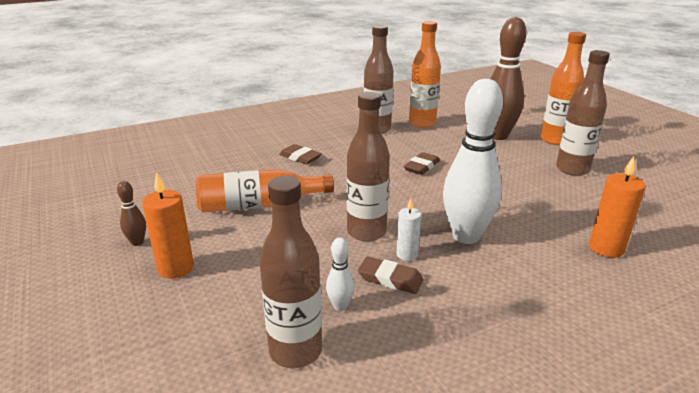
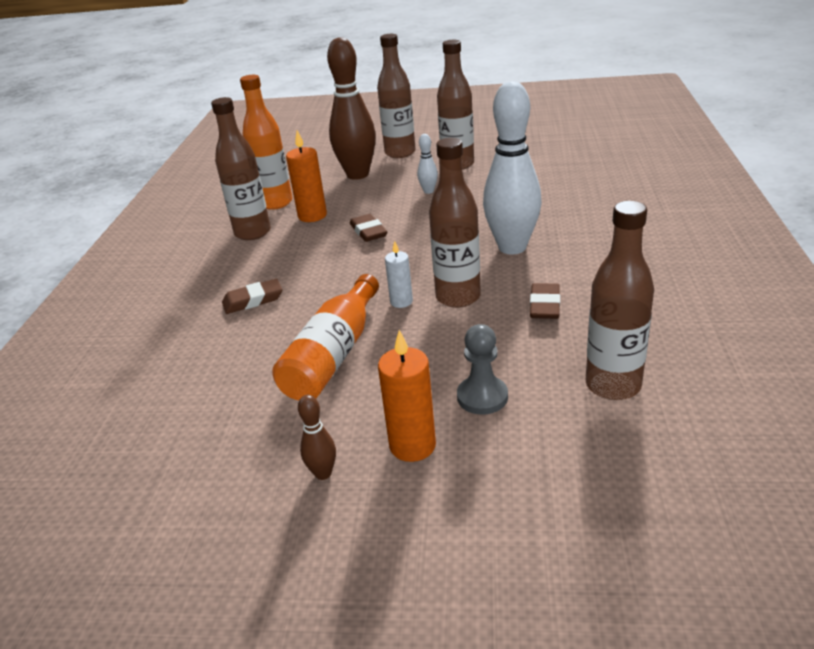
camera: 55 degrees left, 5 degrees up
(244, 282) = (482, 397): none -> grey pawn
(340, 306) = (565, 344): white bowling pin -> white bowling pin (428, 191)
(390, 279) = (544, 305): brown eraser -> brown eraser turned 45 degrees counterclockwise
(407, 254) = (514, 286): white candle -> white candle (401, 302)
(555, 140) = (400, 153): orange bottle -> brown bottle
(606, 248) = (581, 195): orange candle -> orange candle (312, 216)

